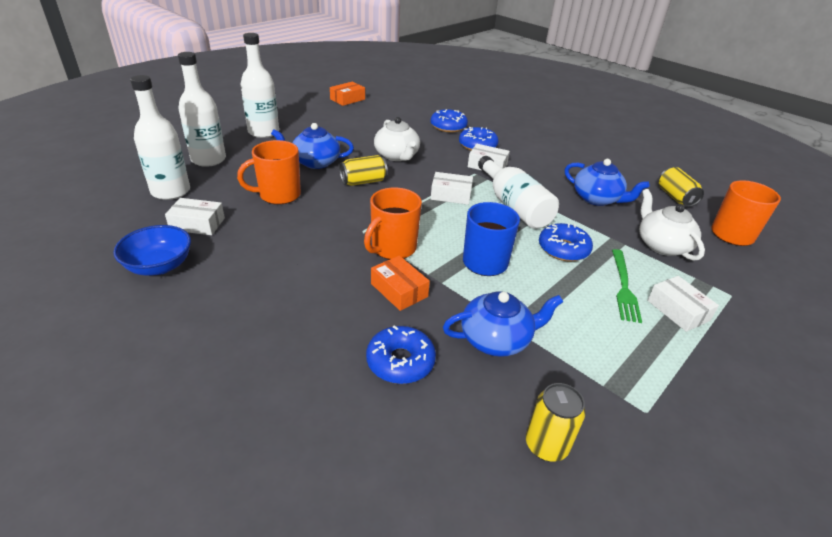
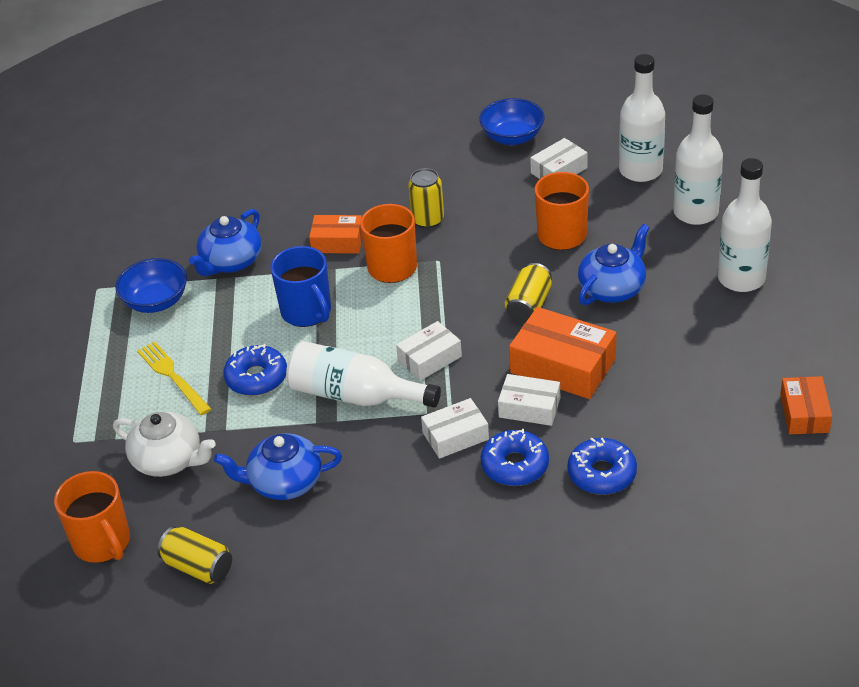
camera: 140 degrees right, 5 degrees up
(397, 156) = (563, 366): white teapot -> orange box
(400, 361) = (274, 207): blue donut -> none
(546, 445) = (145, 230): yellow can -> yellow can (428, 220)
(594, 353) = (156, 301): none -> blue bowl
(623, 287) = (172, 376): green fork -> yellow fork
(678, 310) = (114, 386): white box -> white box (529, 407)

